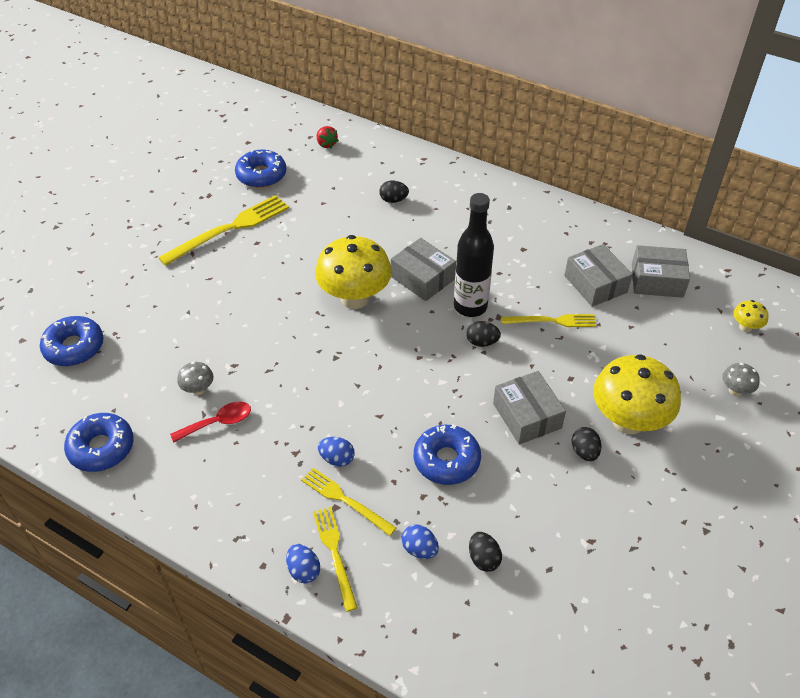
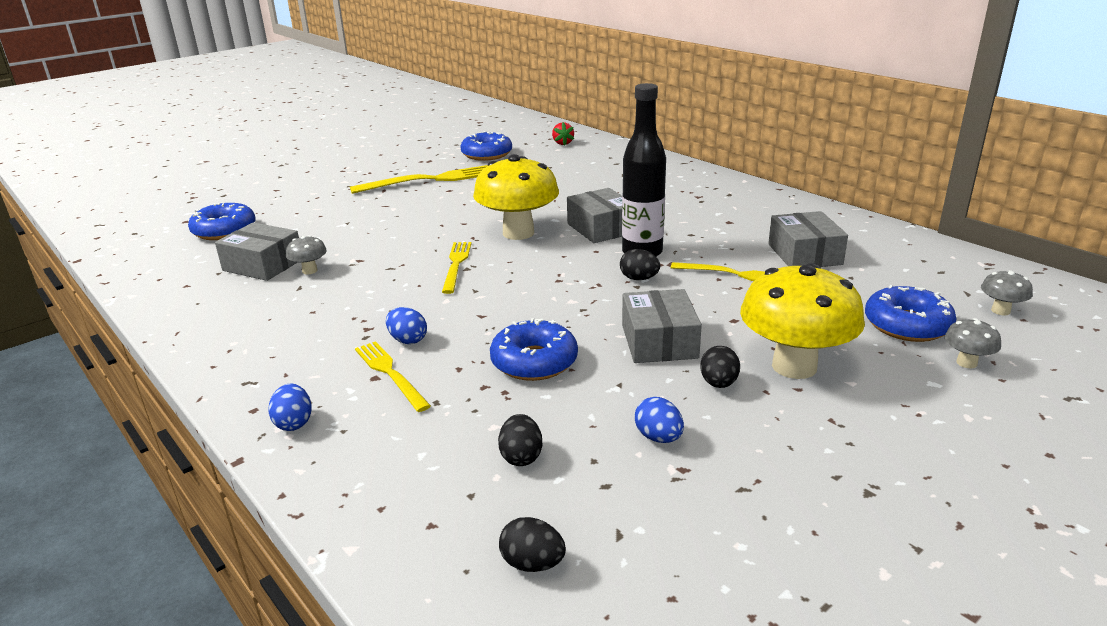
camera: 20 degrees right, 20 degrees down
(101, 448) = (181, 295): blue donut -> blue donut (907, 325)
(218, 422) = (307, 295): red spoon -> none
(335, 553) = (341, 415): yellow fork -> yellow fork (456, 265)
(393, 200) = (605, 179): black egg -> black egg (532, 563)
(419, 549) = (445, 431): blue egg -> blue egg (658, 437)
(657, 280) = (887, 260): grey box -> grey box (263, 265)
(745, 327) = (1000, 311): yellow mushroom -> grey mushroom

